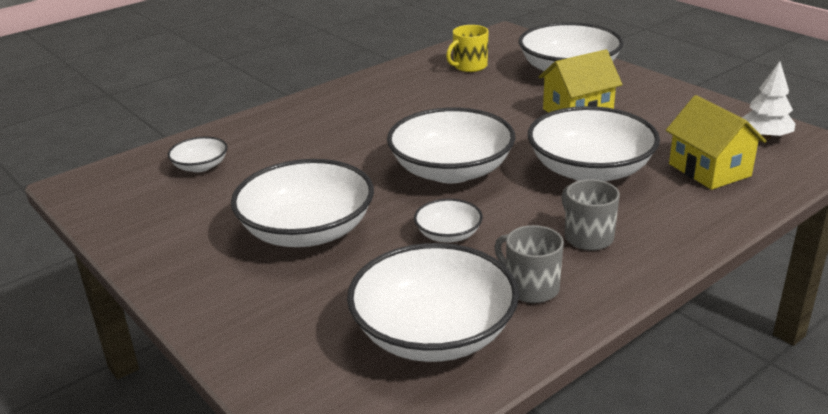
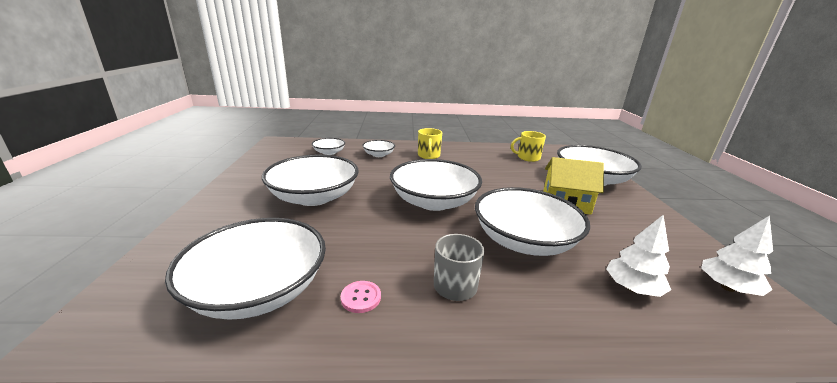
camera: 35 degrees right, 5 degrees down
(348, 113) = (428, 156): none -> yellow mug
(448, 234) = (373, 234): white bowl -> white bowl (379, 155)
(530, 287) = (361, 298): grey mug -> pink button
(709, 170) = (632, 288): yellow house -> white tree

